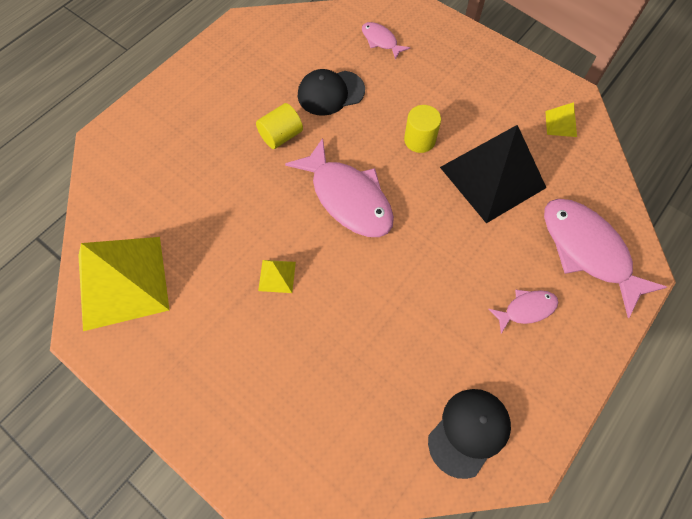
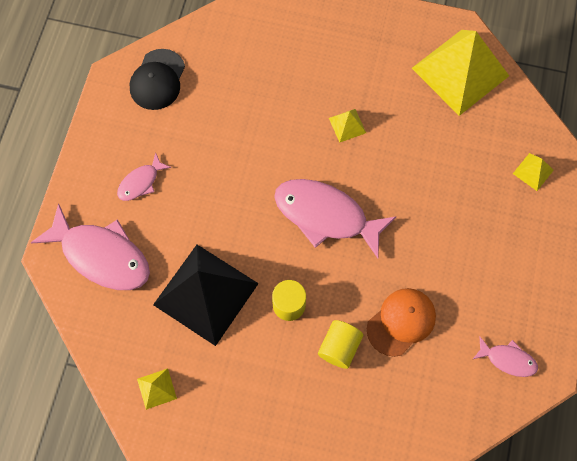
camera: 155 degrees right, 5 degrees up
(134, 158) = (533, 171): none -> yellow pyramid
(281, 136) = (419, 251): yellow cylinder -> yellow cylinder (339, 347)
(330, 93) = (401, 322): black cap -> orange cap
(381, 41) = (385, 418): pink fish -> pink fish (507, 359)

